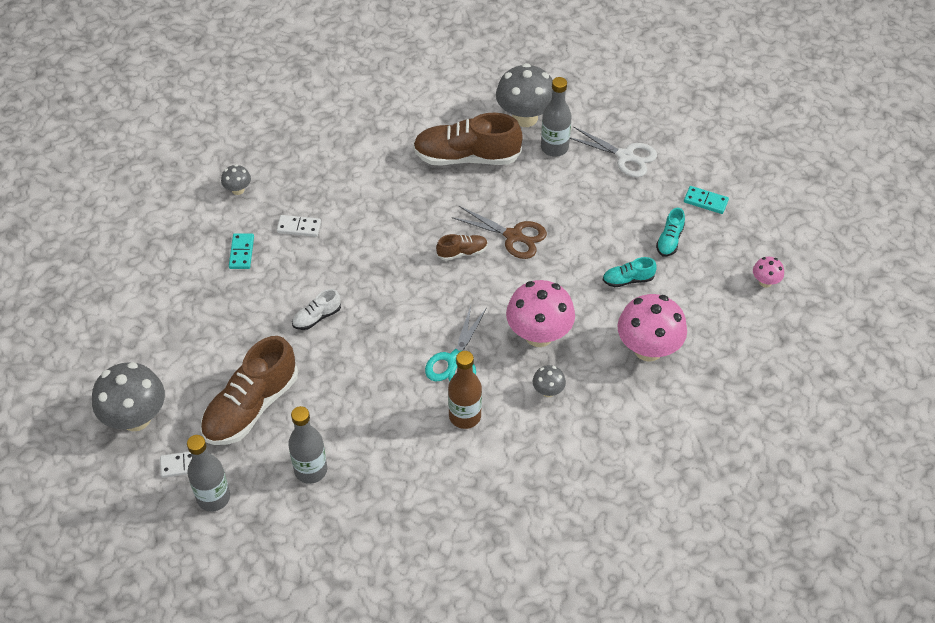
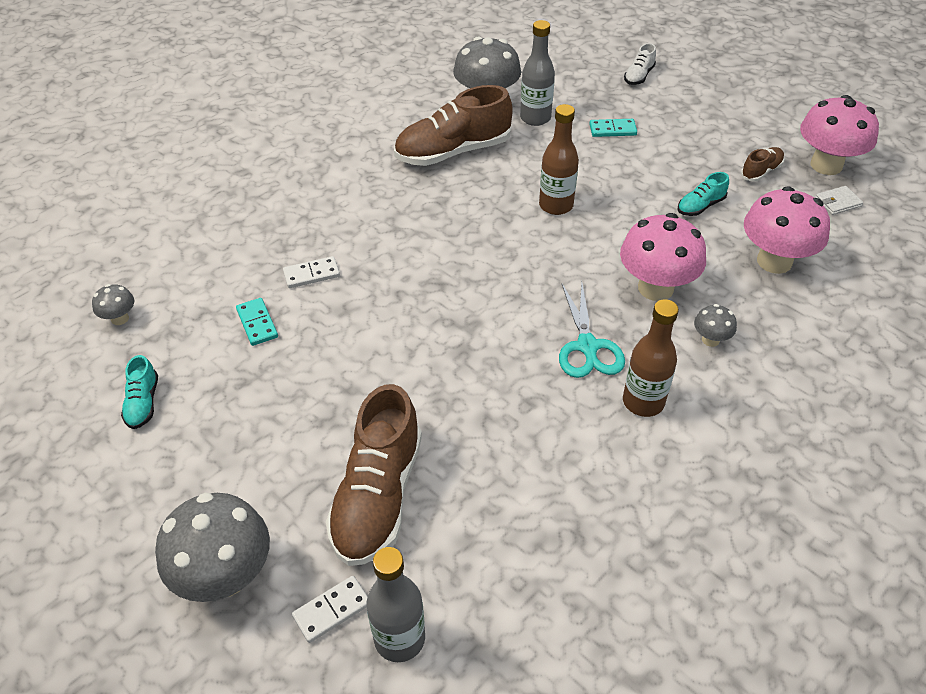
camera: 25 degrees left, 5 degrees down
(238, 190) = (213, 261): grey mushroom -> grey mushroom (120, 318)
(311, 470) = (506, 543): grey bottle -> none
(317, 317) = (394, 360): white shoe -> white shoe (639, 76)
(462, 252) = (513, 238): brown shoe -> brown shoe (761, 171)
(514, 236) = (556, 205): brown scissors -> brown bottle
(625, 156) = (609, 105): white scissors -> none
(669, 240) = (709, 160): turquoise shoe -> turquoise shoe (143, 403)
(705, 201) = (713, 118): turquoise domino -> turquoise domino (612, 130)
(744, 319) = (837, 202): none -> white wallet
(765, 282) = (826, 165): pink mushroom -> pink mushroom, size x2.11

